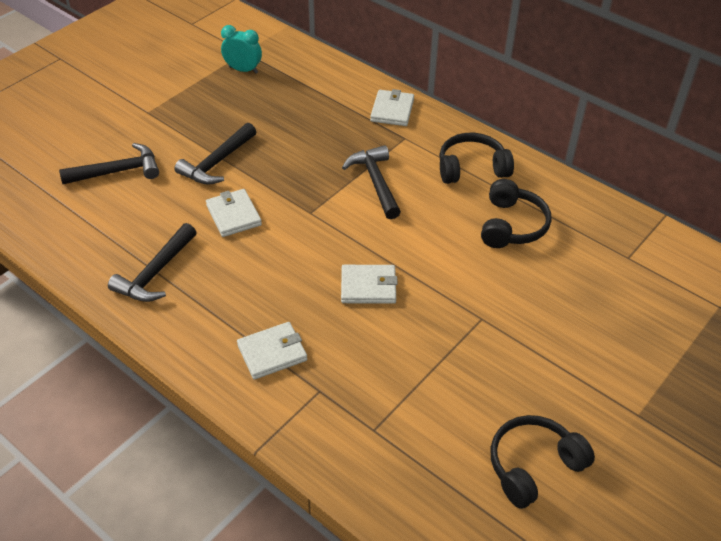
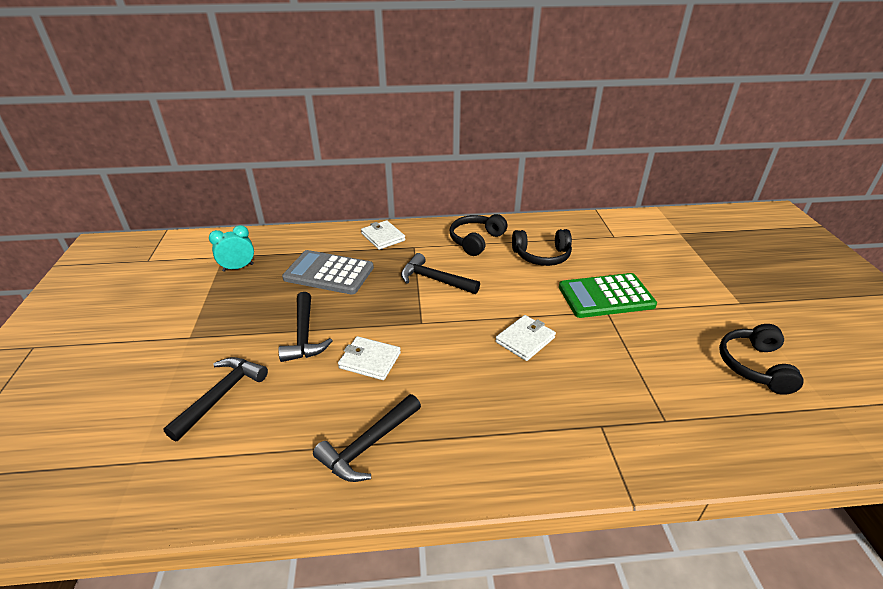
camera: 45 degrees left, 10 degrees down
(155, 273) = (368, 445): black hammer -> black hammer turned 60 degrees clockwise
(272, 353) = (536, 428): white wallet -> none
(301, 119) = (329, 273): none -> grey calculator
(505, 306) = (606, 296): none -> green calculator
(511, 225) = (541, 255): black headphones -> black headphones turned 120 degrees clockwise

